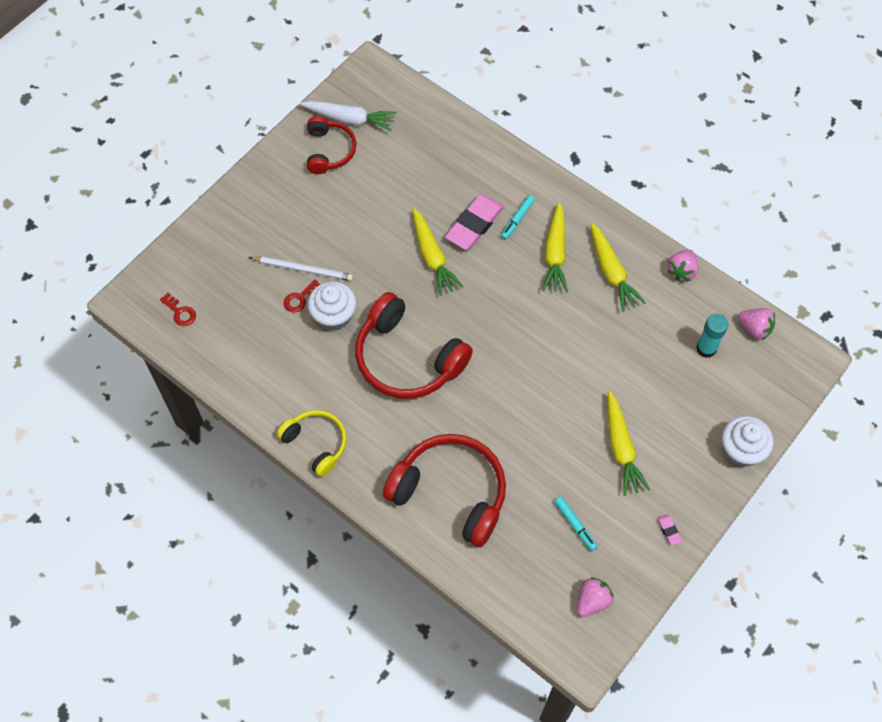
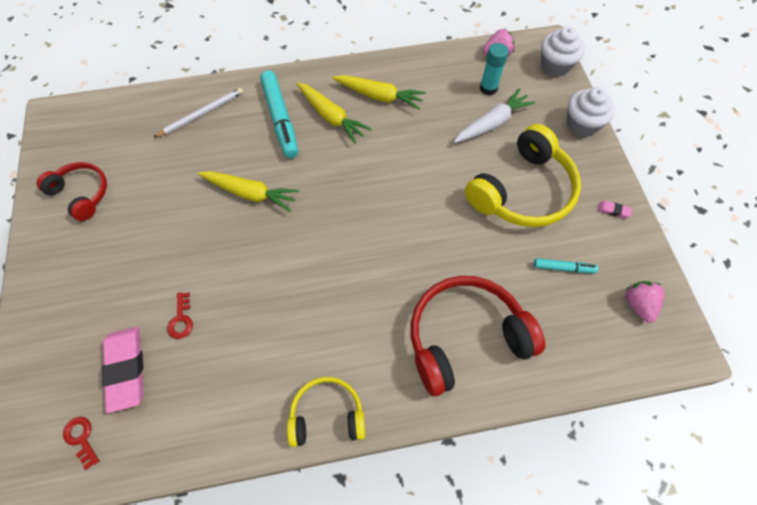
camera: 50 degrees left, 0 degrees up
(180, 312) = (81, 438): red key -> red key turned 120 degrees counterclockwise
(303, 269) = (158, 295): white pencil -> white pencil (202, 114)
(334, 315) = (224, 304): white cupcake -> white cupcake (555, 65)
(349, 119) = (73, 159): white carrot -> white carrot (492, 123)
(407, 358) = (318, 278): red headphones -> none
(474, 225) = (255, 147): pink eraser -> pink eraser (126, 369)
(517, 220) = (280, 119): turquoise marker -> turquoise marker, size x1.97
(621, 448) = (523, 191): yellow carrot -> yellow headphones
(681, 271) = (418, 60): pink strawberry -> none

